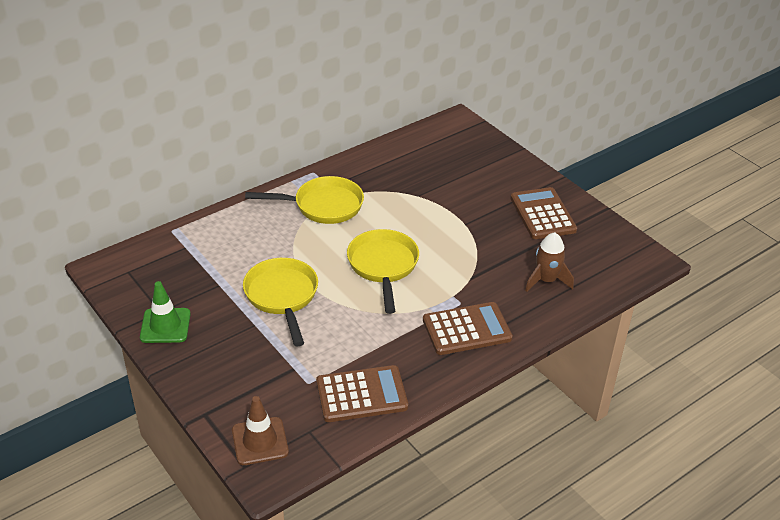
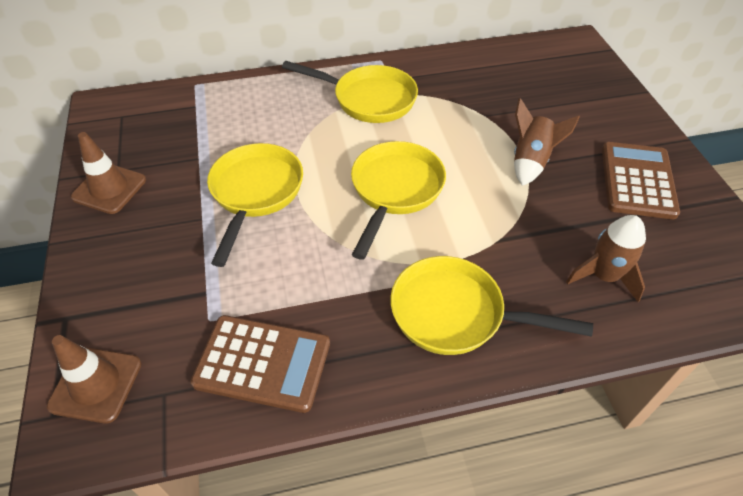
camera: 25 degrees right, 10 degrees up
(165, 326) = (109, 189): green traffic cone -> brown traffic cone
(466, 220) = (531, 161): none -> brown rocket
(467, 329) = (456, 314): brown calculator -> yellow pan

